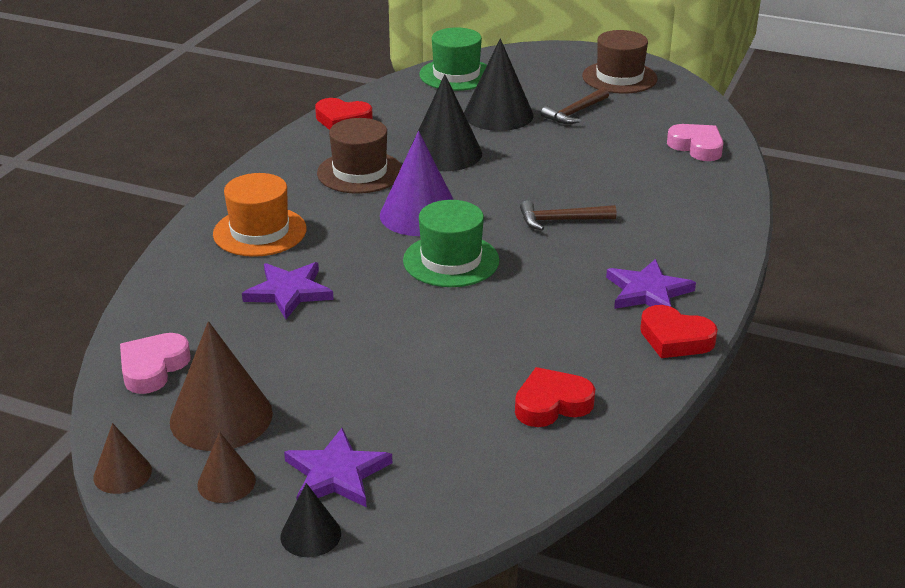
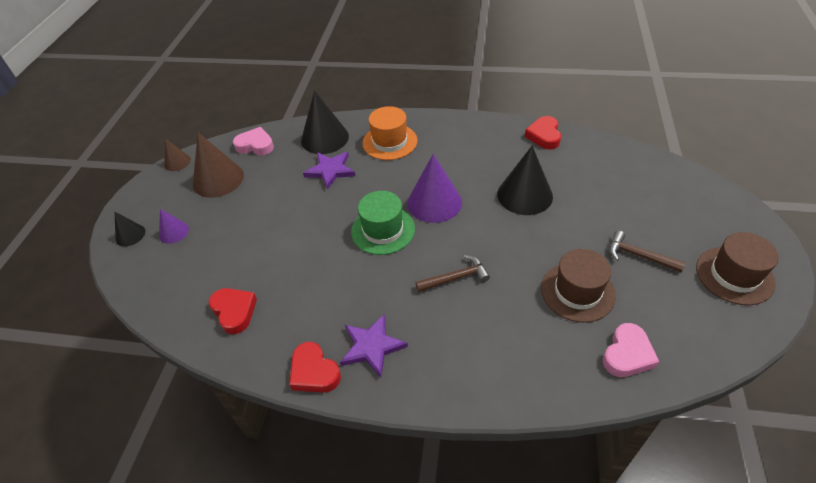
camera: 80 degrees right, 15 degrees up
(226, 482) = (169, 196): brown cone -> none
(336, 474) = (173, 232): purple star -> purple cone
(360, 172) = (477, 162): brown hat -> brown hat (577, 292)
(456, 75) = (656, 172): green hat -> none
(498, 114) = (604, 210): black cone -> black cone (324, 138)
(561, 220) = (455, 278): brown hammer -> brown hammer turned 90 degrees clockwise
(675, 338) = (314, 372): red heart -> red heart turned 60 degrees counterclockwise

